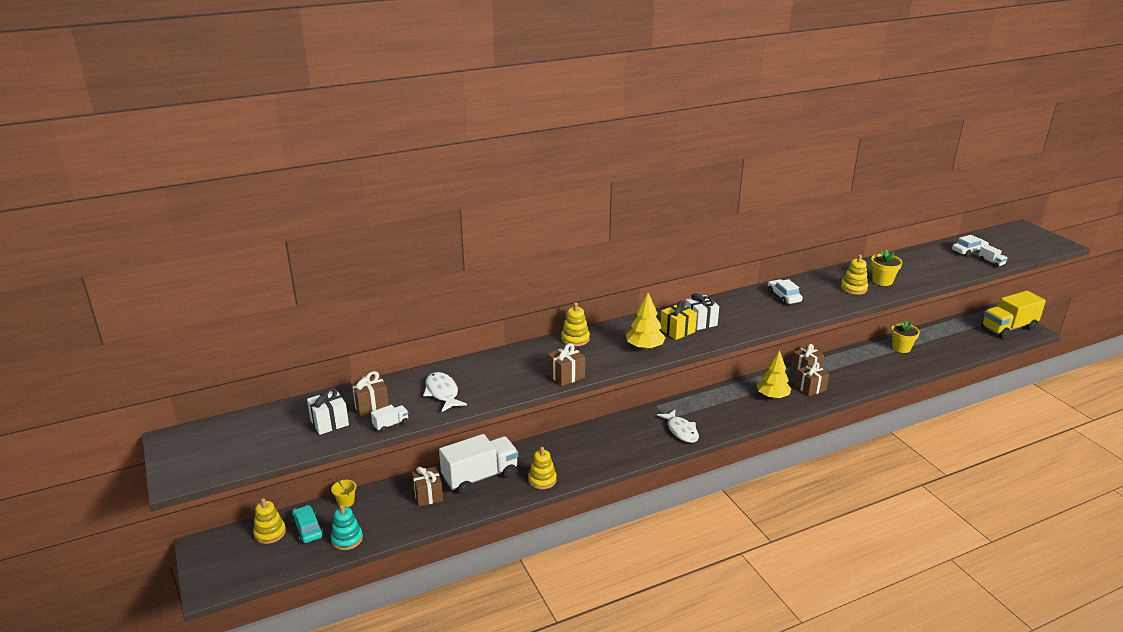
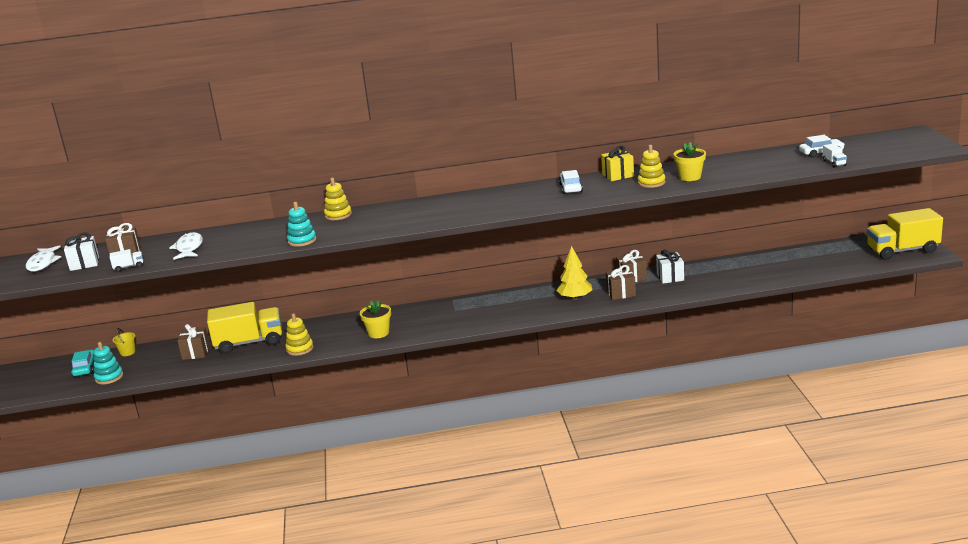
camera: 20 degrees right, 5 degrees down
(270, 533) = (55, 368): yellow stacking toy -> none
(480, 477) = (249, 343): white truck -> yellow truck
(566, 376) = (302, 240): brown gift -> turquoise stacking toy
(644, 347) = (393, 223): yellow tree -> none
(677, 331) = (436, 212): yellow gift -> yellow gift (618, 175)
(681, 431) = (458, 320): white fish -> white fish (43, 263)
(700, 322) = (466, 205): white gift -> white gift (670, 277)
(901, 348) = (755, 264): yellow flower pot -> yellow flower pot (378, 333)

